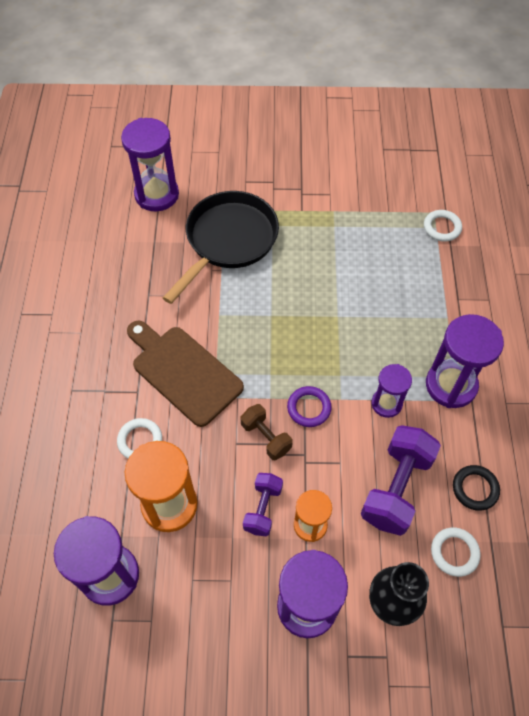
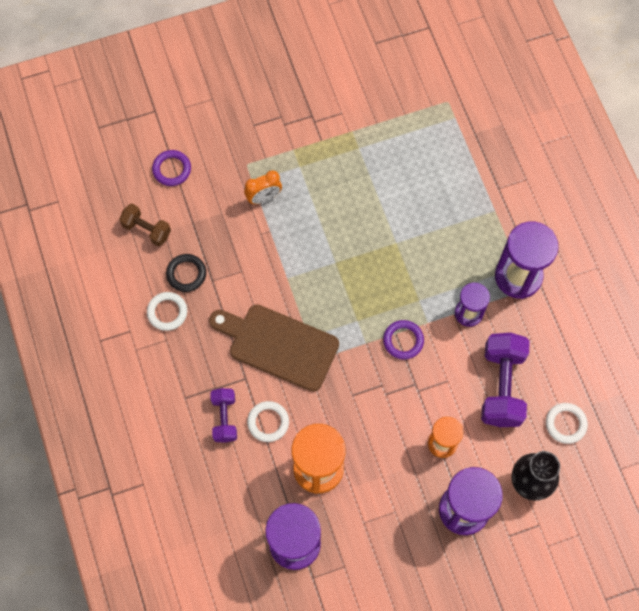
camera: 20 degrees left, 10 degrees up
(157, 195) = (172, 169): purple hourglass -> purple ring
(228, 241) = (264, 198): black pan -> orange clock
(263, 508) = (398, 443): purple dumbbell -> purple dumbbell (224, 418)
(266, 437) = (376, 380): brown dumbbell -> brown dumbbell (146, 229)
(442, 227) = (461, 116): white ring -> white ring (167, 312)
(475, 489) = (566, 364): black ring -> black ring (186, 274)

